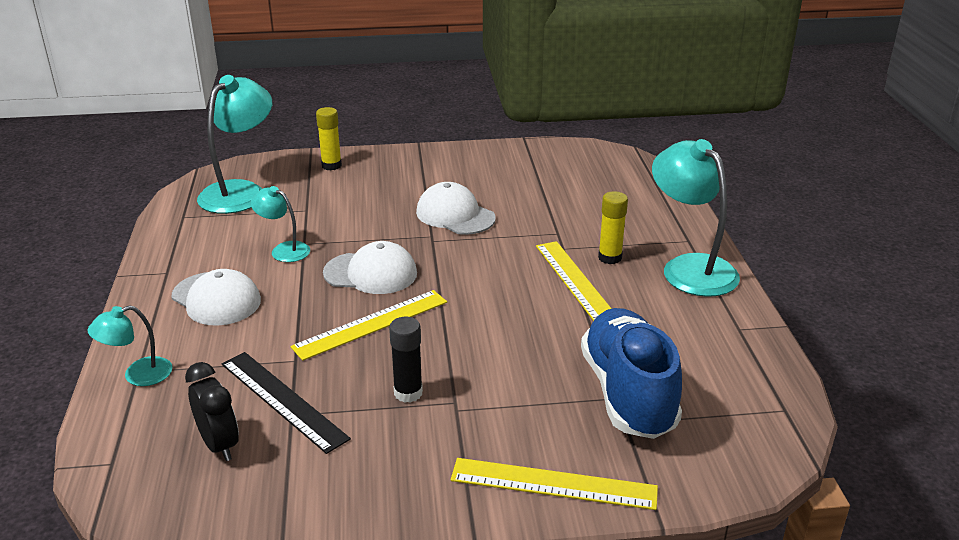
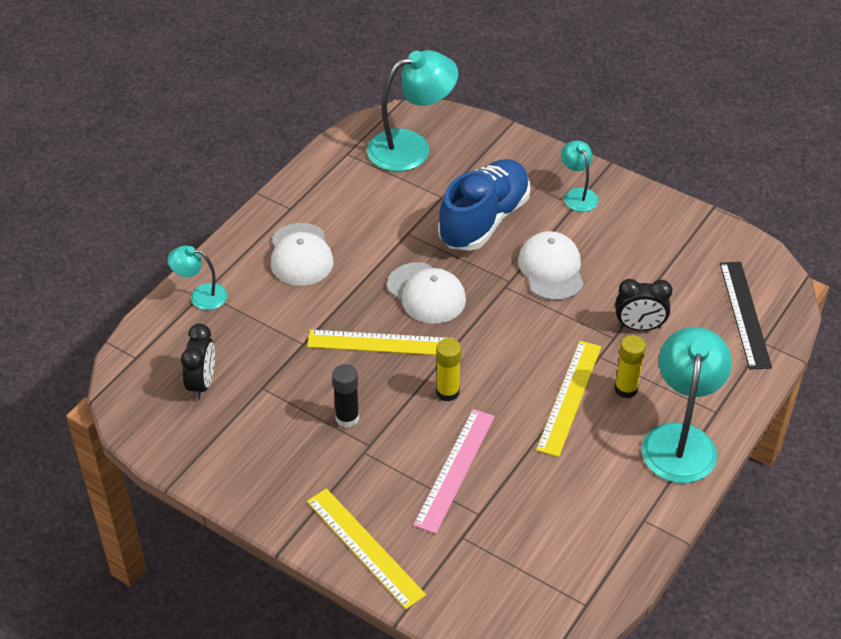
camera: 40 degrees right, 15 degrees up
(283, 400) = (266, 373): black ruler -> black ruler (744, 314)
(284, 250) = (387, 232): turquoise lamp -> turquoise lamp (577, 195)
(331, 165) = (508, 154): yellow glue stick -> yellow glue stick (447, 392)
(553, 377) = (455, 469): none -> pink ruler
(567, 219) = (639, 327): none -> black clock
(628, 393) = (491, 516): blue shoe -> blue shoe (484, 220)

